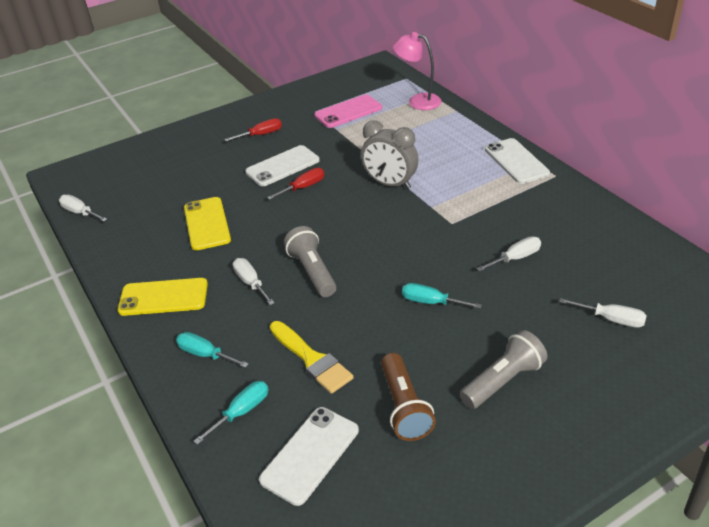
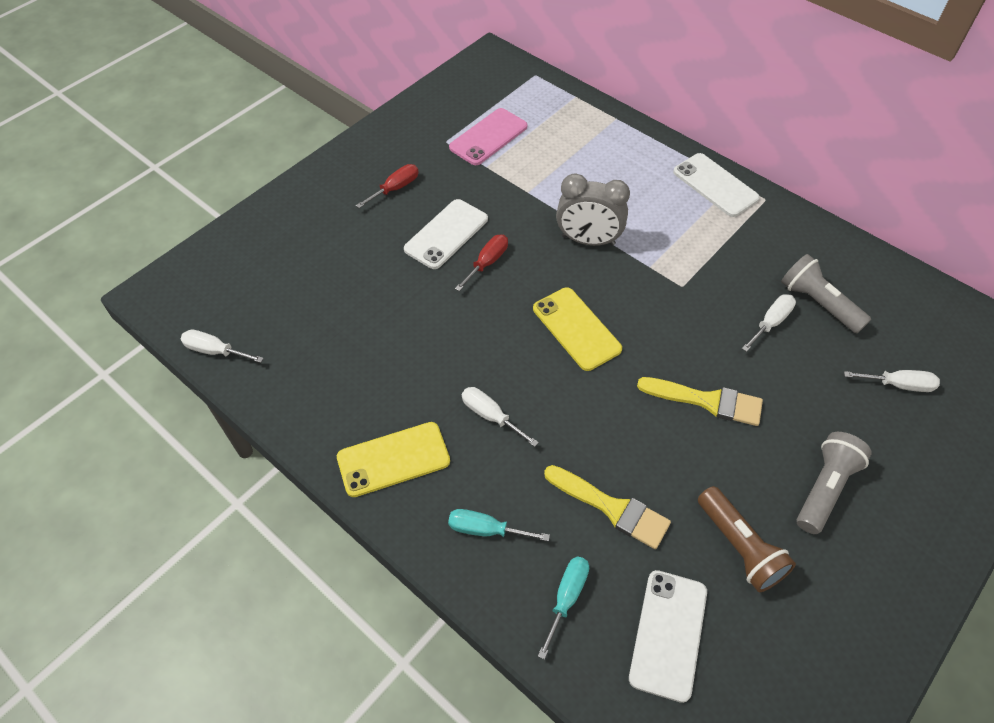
camera: 20 degrees left, 15 degrees up
(207, 224) = (393, 338): yellow phone -> yellow phone (576, 329)
(312, 272) = (556, 385): grey flashlight -> grey flashlight (818, 303)
(418, 101) = (565, 109): pink lamp -> none
(431, 302) = (707, 401): turquoise screwdriver -> yellow brush

